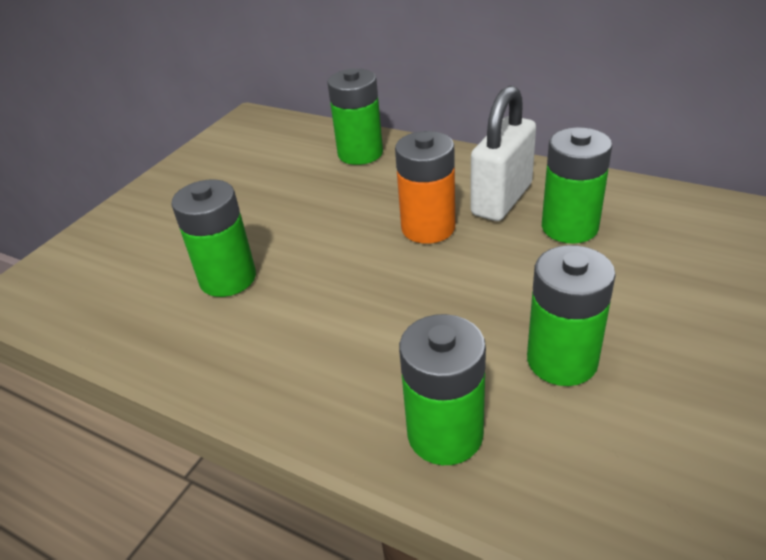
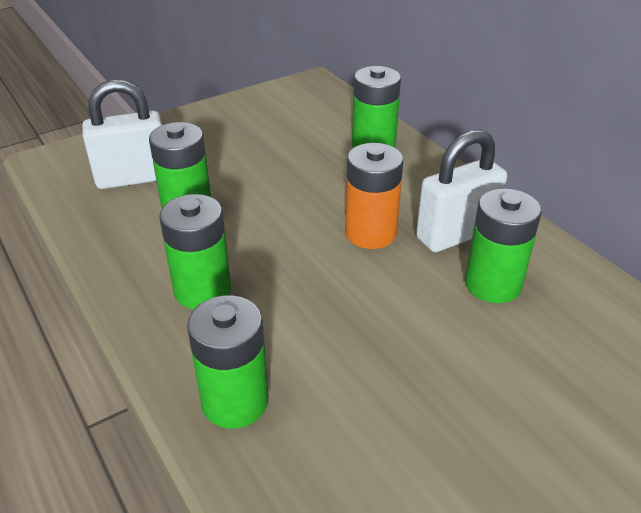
camera: 25 degrees right, 0 degrees up
(138, 272) = (133, 178): none -> white padlock
(562, 360) = (376, 392): green battery -> green battery (202, 290)

